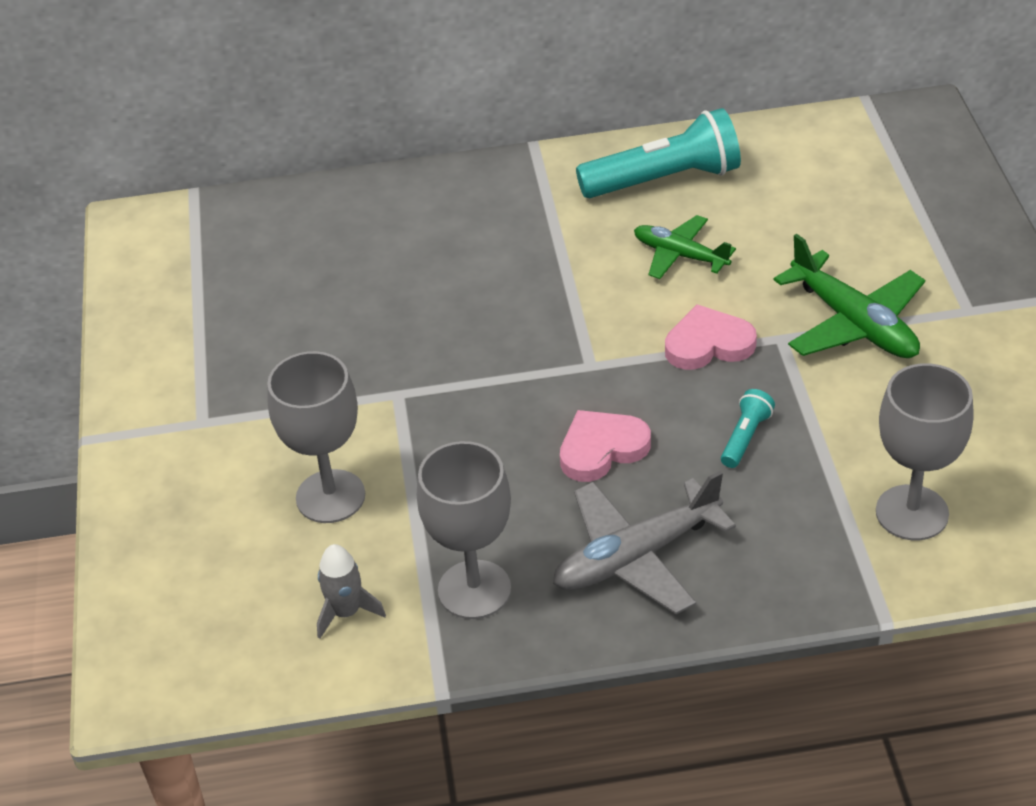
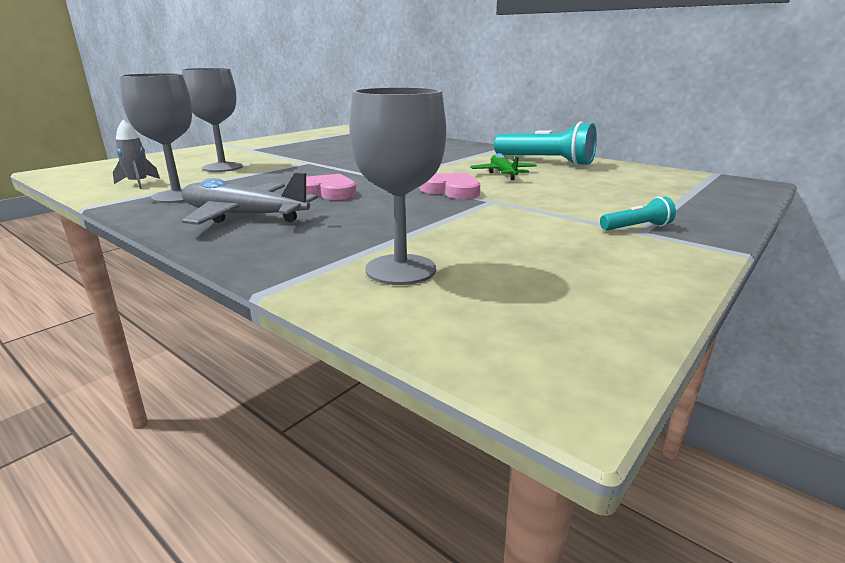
camera: 45 degrees right, 20 degrees down
(745, 437) = (392, 213): turquoise flashlight -> turquoise flashlight (636, 227)
(854, 323) = (547, 210): green plane -> none

